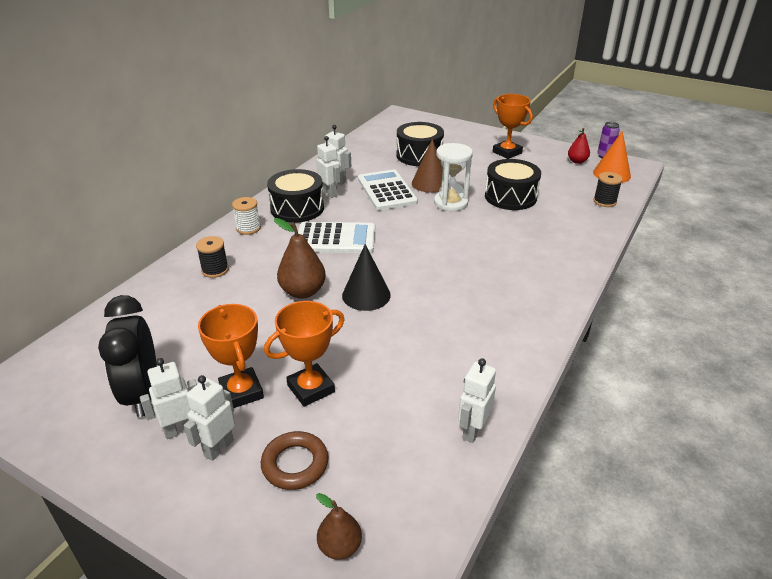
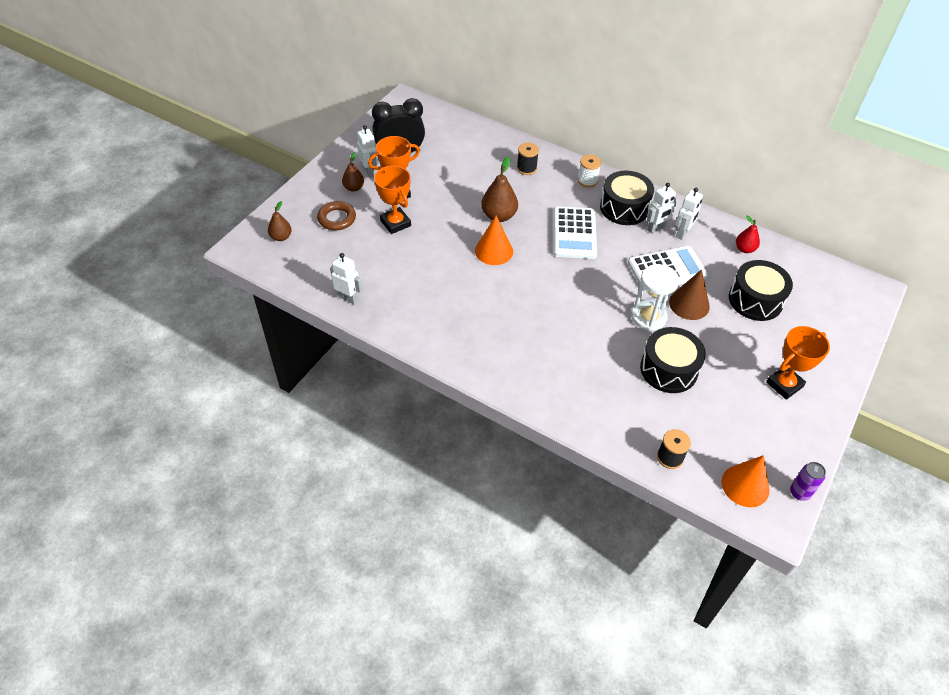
camera: 90 degrees right, 15 degrees up
(218, 448) = (354, 188): white robot -> brown pear
(366, 295) = (494, 251): black cone -> orange cone
(577, 161) = (775, 455): red pear -> red pear (744, 249)

